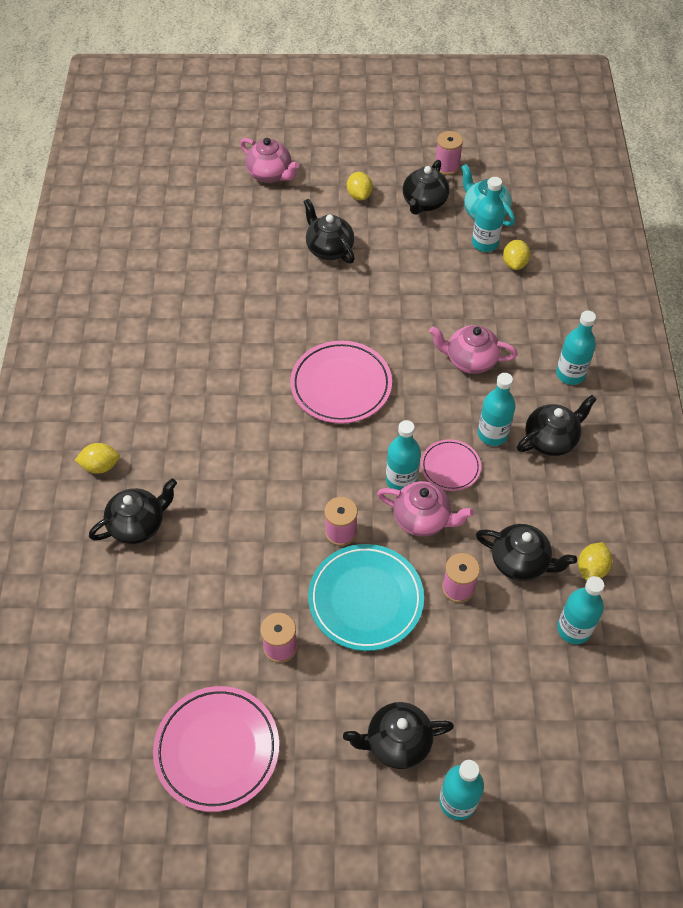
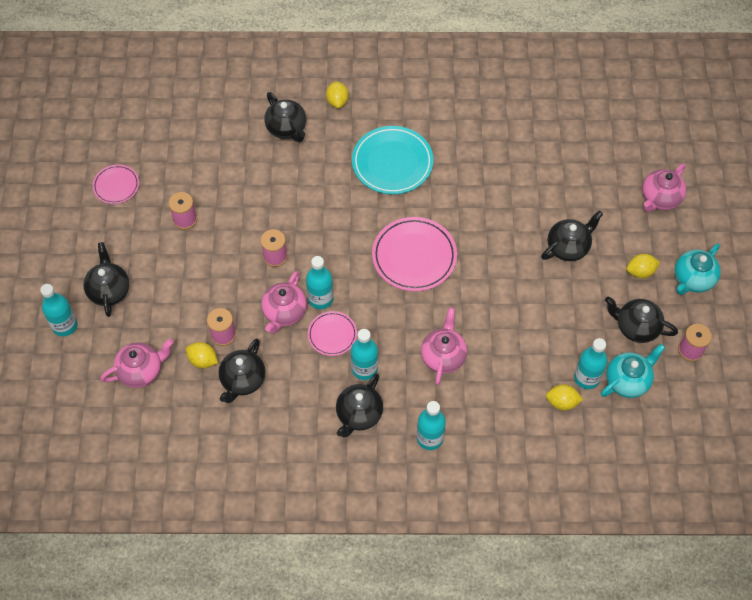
camera: 90 degrees right, 5 degrees up
(217, 749) = (116, 186): pink plate -> pink plate, size x0.56
(365, 599) = (218, 272): turquoise plate -> turquoise plate (392, 163)
(367, 158) = (693, 279): none -> turquoise teapot
(519, 686) = (141, 371): none -> pink teapot
(551, 439) = (359, 414): black teapot -> black teapot turned 60 degrees clockwise
(574, 629) = (183, 413): turquoise bottle -> none
(591, 568) = (234, 432): yellow lemon -> yellow lemon (203, 360)

